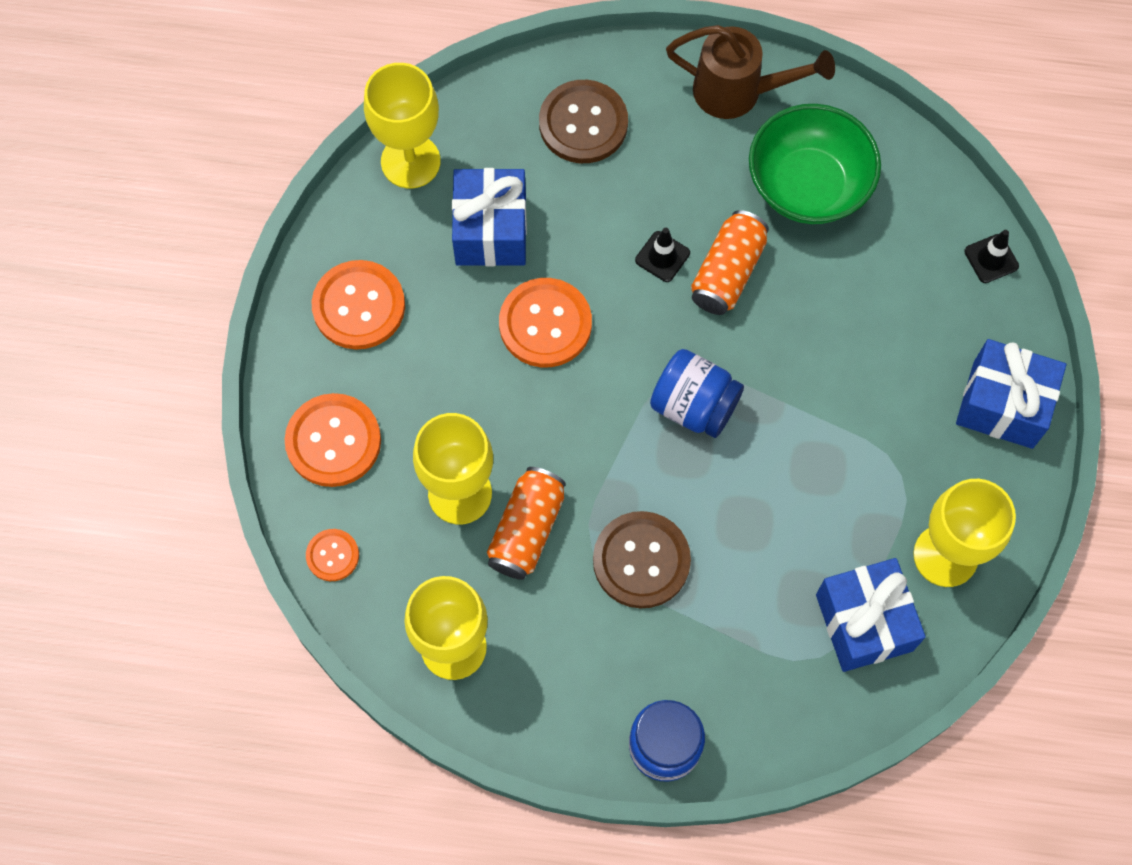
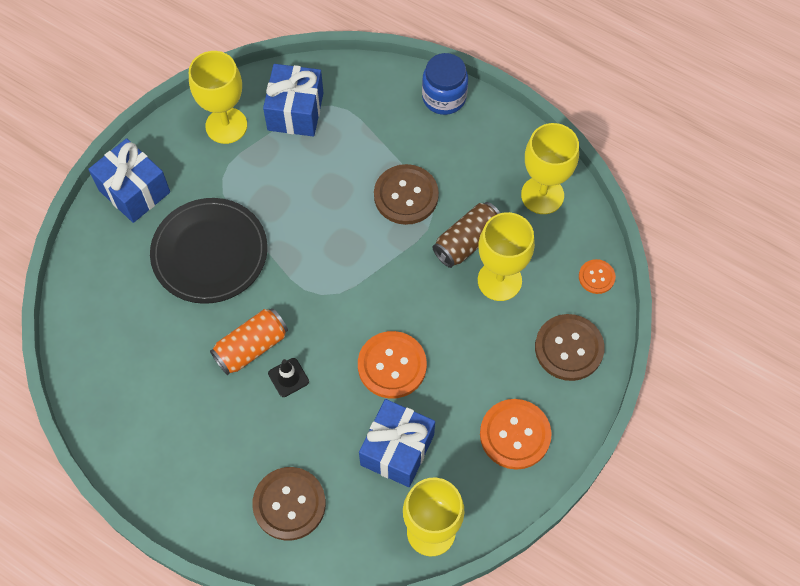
camera: 155 degrees left, 5 degrees down
(333, 441) = (569, 348): orange button -> brown button
(527, 530) = (467, 241): orange can -> brown can
(694, 405) = (323, 271): blue jar -> none
(739, 92) = (163, 477): brown watering can -> none
(808, 186) = (160, 383): green bowl -> none
(851, 366) = (209, 253): none -> black plate
(991, 259) = (76, 280): black traffic cone -> none

